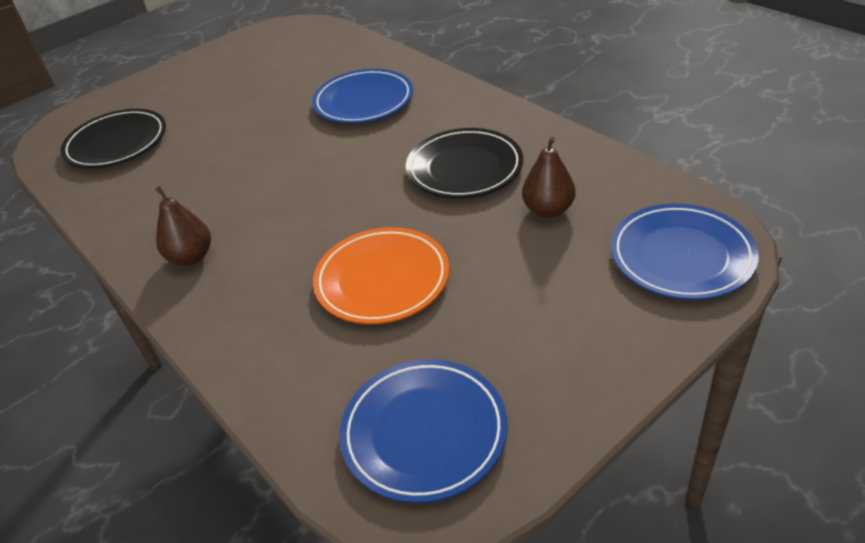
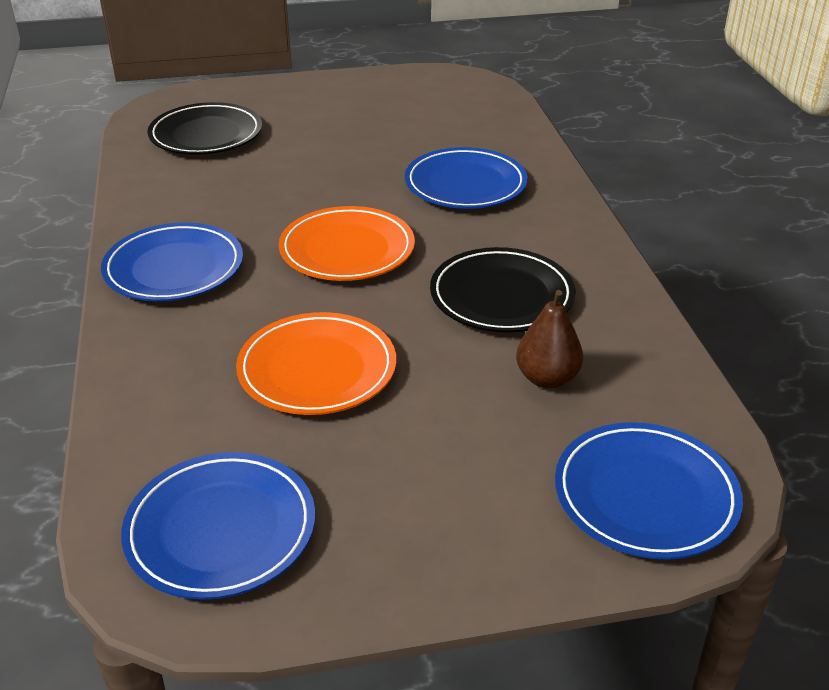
camera: 25 degrees right, 5 degrees down
(191, 257) = (174, 268): brown pear -> blue plate
(320, 183) = (347, 250): none -> orange plate

